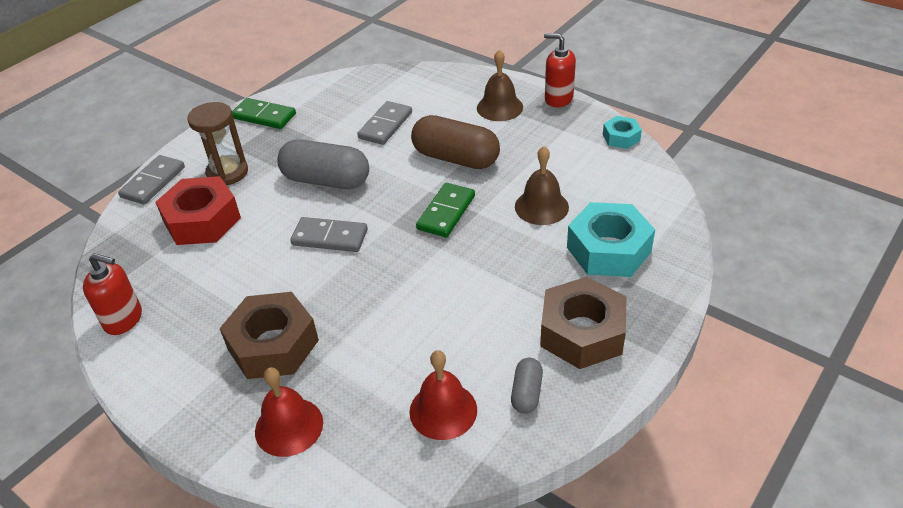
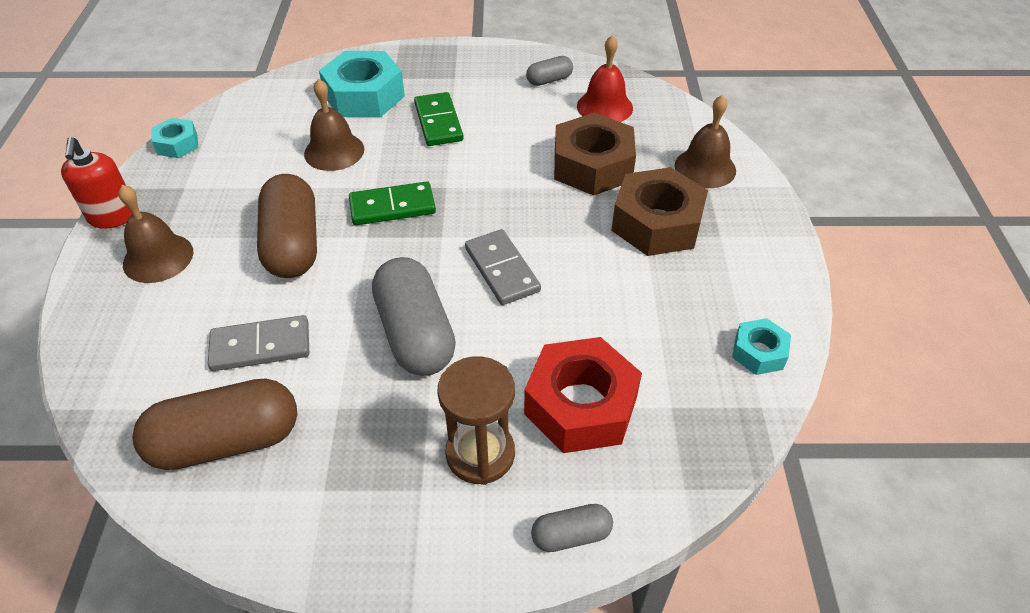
camera: 130 degrees left, 5 degrees up
(124, 319) = (758, 352): red soap dispenser -> turquoise nut
(153, 182) = (571, 535): grey domino -> grey capsule
(264, 116) = (320, 518): green domino -> green domino (438, 122)
(289, 426) = (705, 168): red bell -> brown bell
(338, 102) = (226, 441): none -> brown capsule
(582, 332) = (469, 78): brown nut -> brown nut (592, 166)

